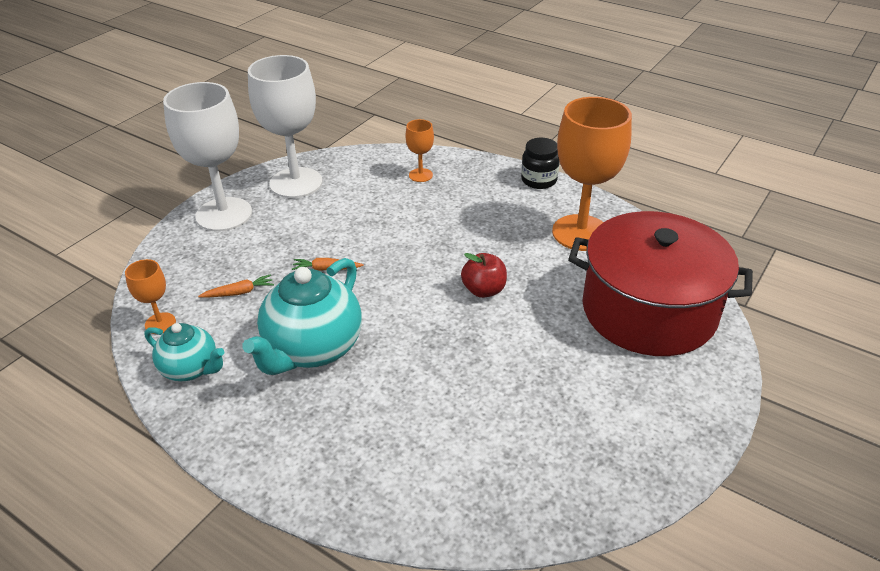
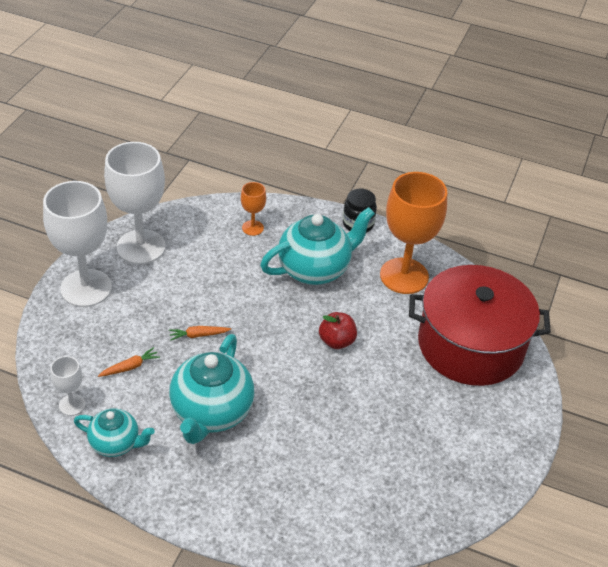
camera: 15 degrees left, 5 degrees up
(160, 323) = (72, 405): orange goblet -> white goblet
(478, 218) = (315, 269): none -> turquoise teapot

